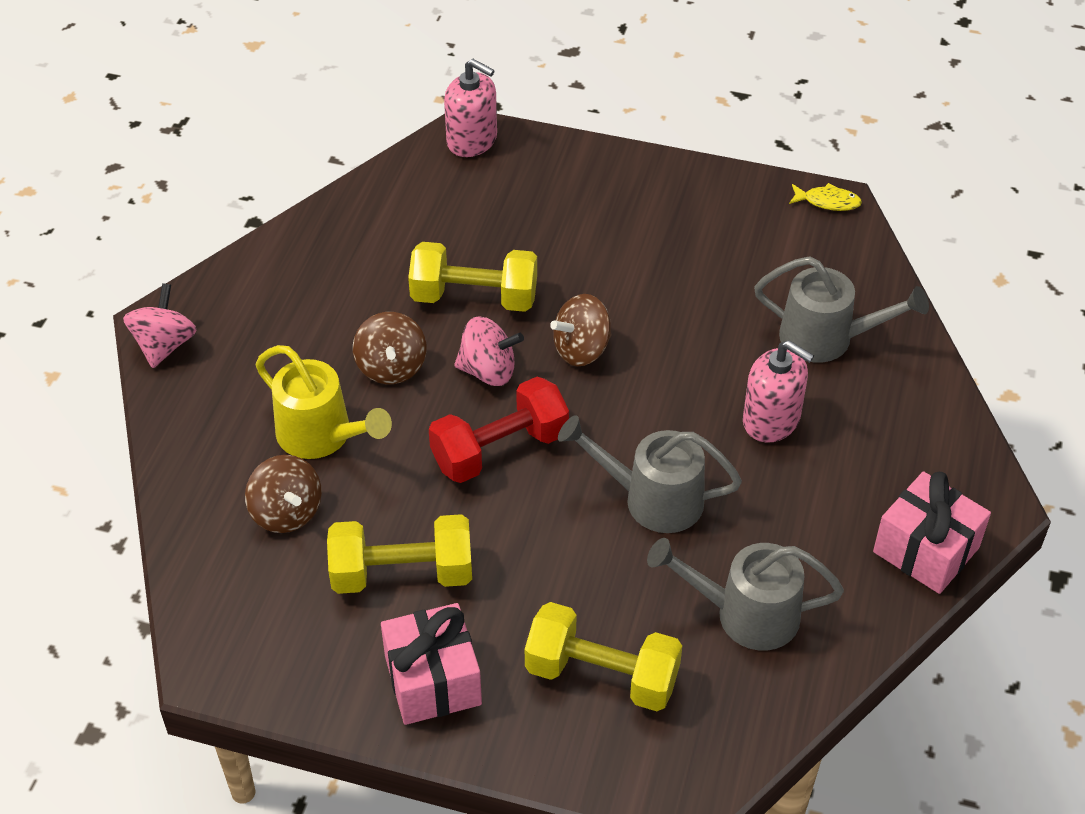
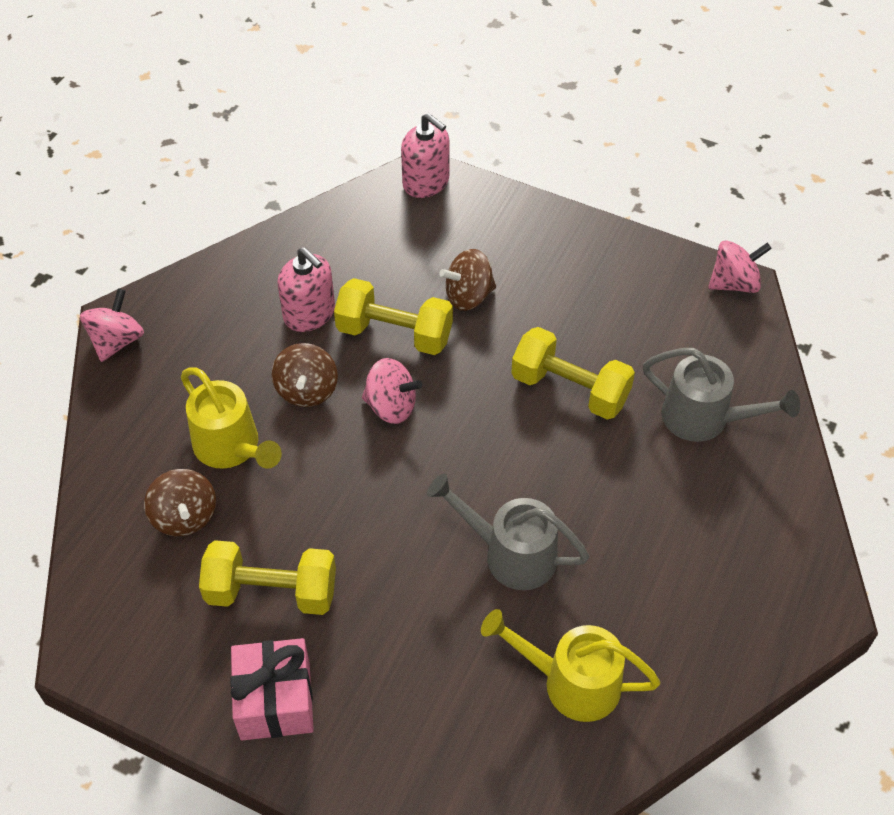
camera: 10 degrees right, 5 degrees up
(500, 450) = (384, 484): red dumbbell -> none
(581, 349) = (479, 397): brown spinning top -> brown spinning top (468, 296)
(602, 675) = (427, 721): yellow dumbbell -> yellow dumbbell (570, 389)
(744, 614) = (570, 682): grey watering can -> yellow watering can
(771, 420) = (636, 492): pink soap dispenser -> pink soap dispenser (309, 313)
(827, 202) = (734, 283): yellow fish -> pink spinning top
(926, 550) = (753, 644): pink gift -> none

